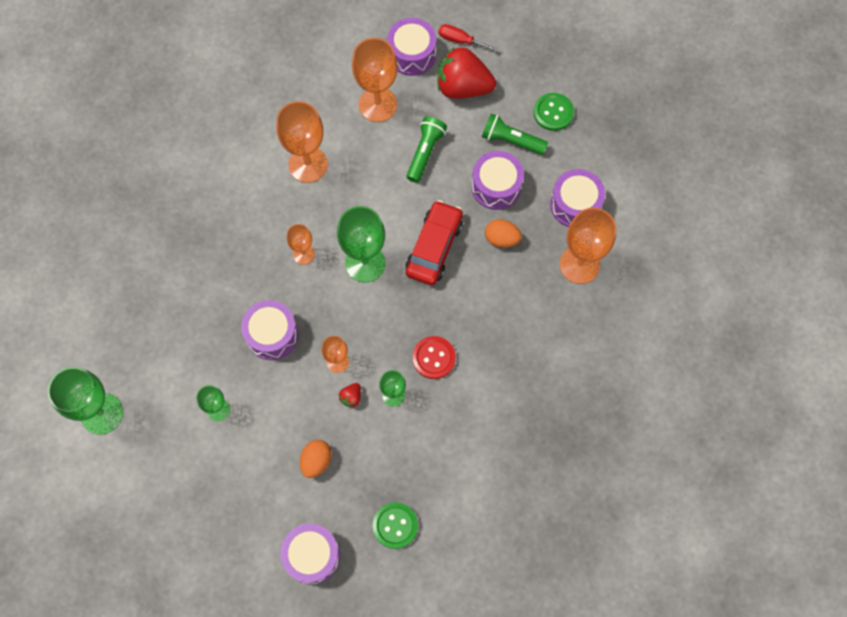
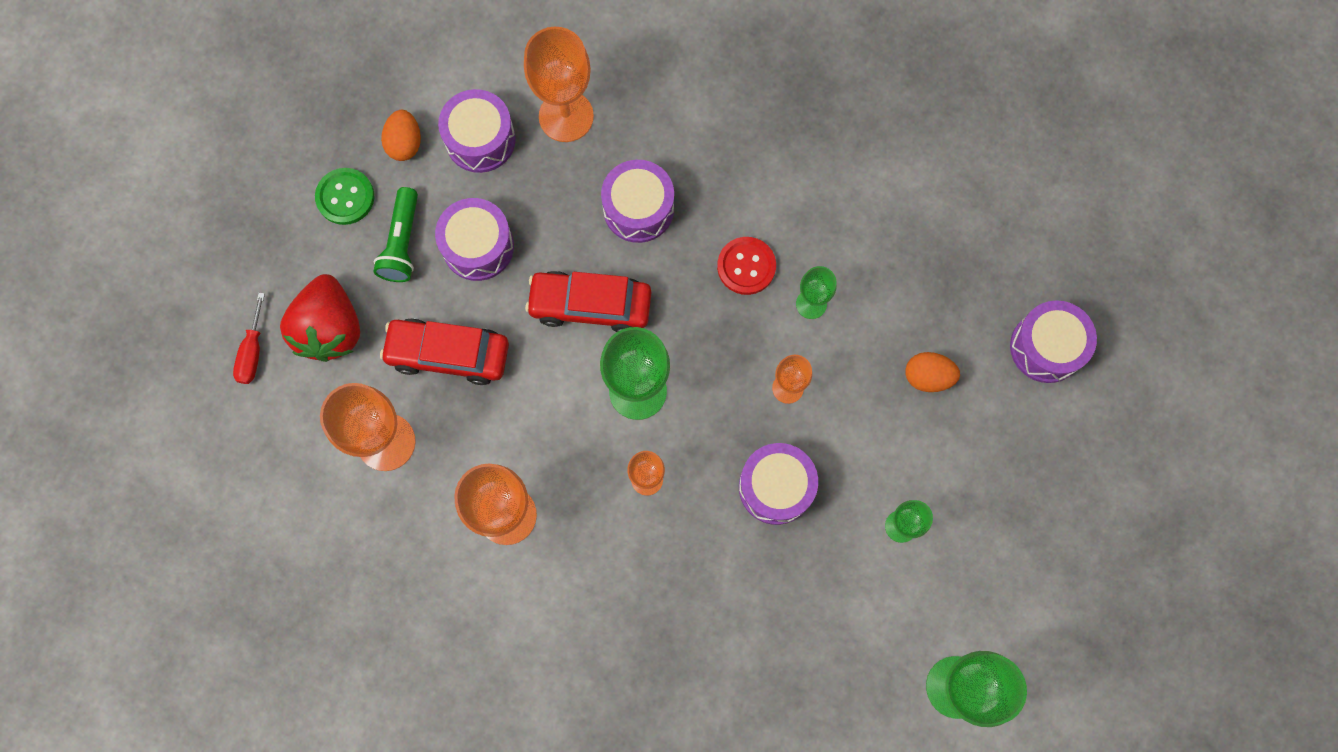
camera: 105 degrees left, 5 degrees up
(351, 397) = (830, 356): red strawberry -> none
(395, 525) = (976, 257): green button -> none
(412, 54) = (290, 415): purple drum -> purple drum (638, 209)
(425, 152) = (448, 354): green flashlight -> red car
(501, 239) = (554, 221): orange egg -> orange egg (405, 143)

